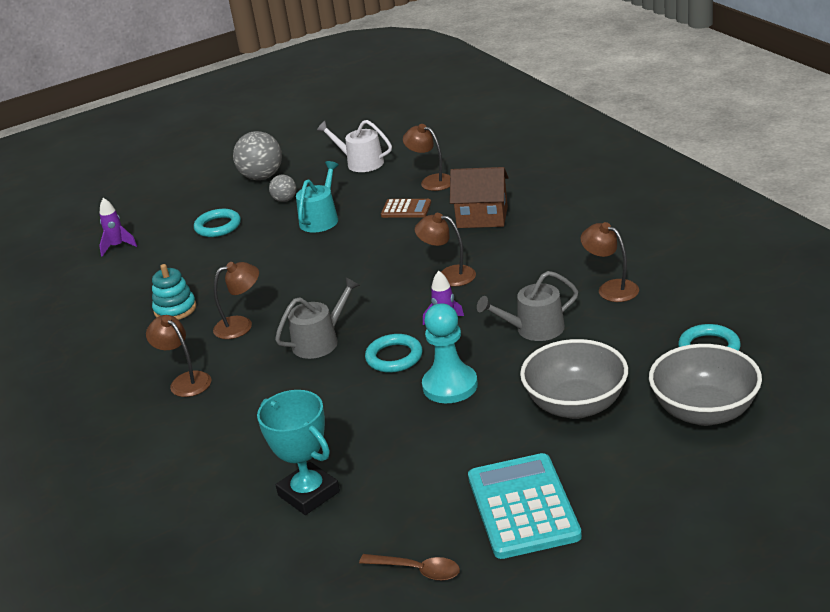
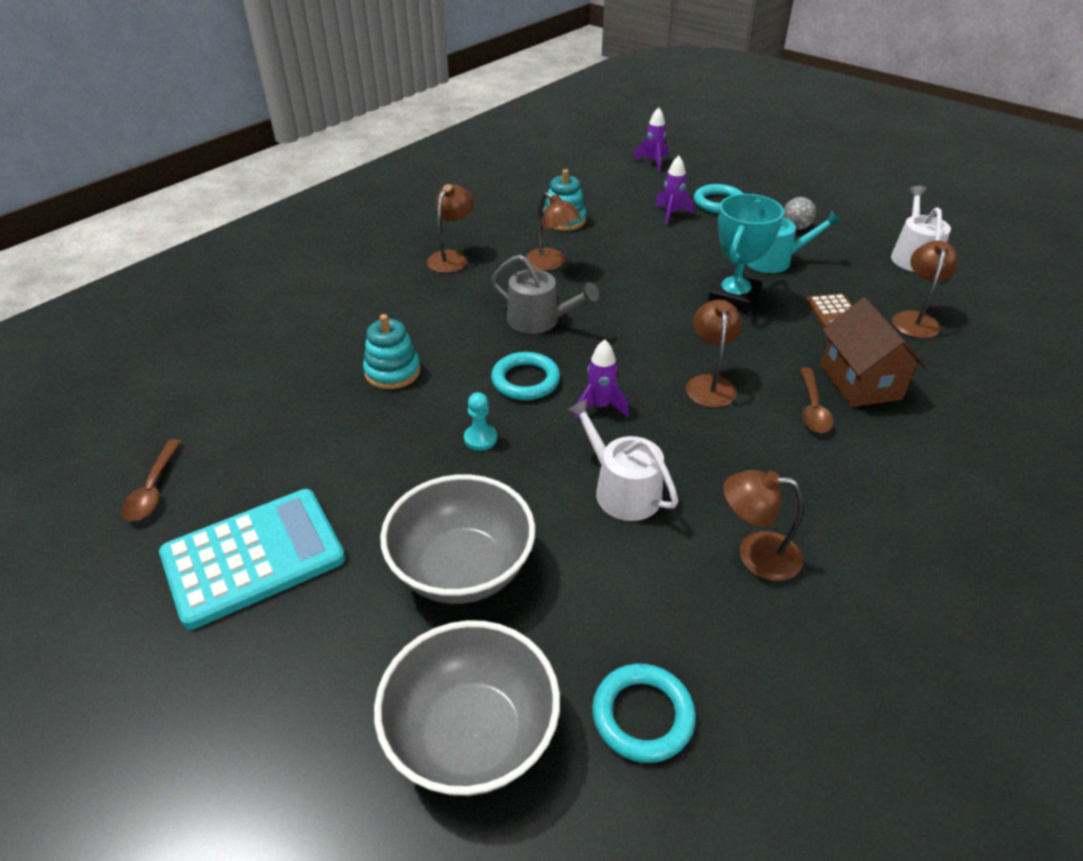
camera: 65 degrees right, 10 degrees up
(215, 252) = (671, 214): none -> purple rocket
(262, 177) = (830, 202): grey ball -> none
(308, 494) = (282, 379): turquoise trophy -> turquoise trophy (733, 298)
(339, 427) = (392, 372): none -> turquoise stacking toy
(450, 386) = (480, 438): turquoise pawn -> turquoise pawn, size x0.49
(496, 240) = (812, 408): none -> brown spoon
(534, 329) = (621, 489): grey watering can -> white watering can
(611, 288) = (756, 554): brown lamp -> brown lamp turned 105 degrees counterclockwise

